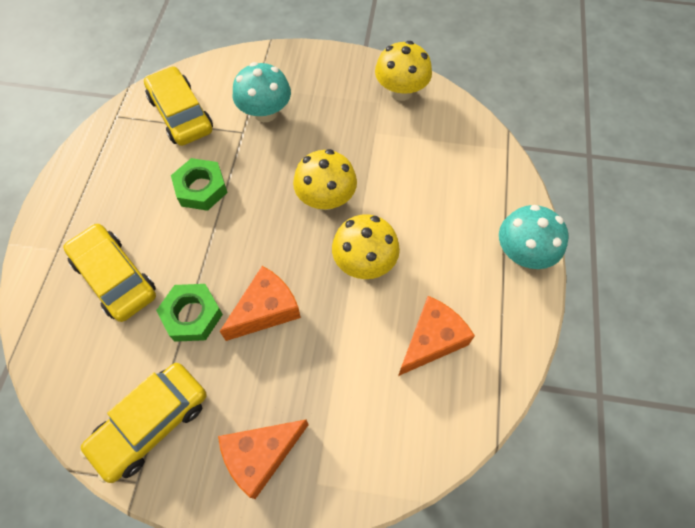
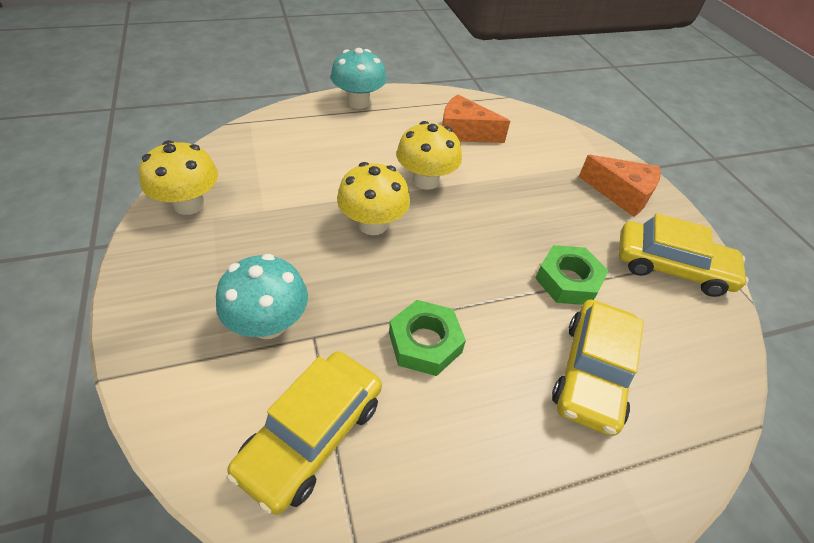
camera: 120 degrees left, 15 degrees down
(266, 310) = (518, 229): orange cheese -> none

